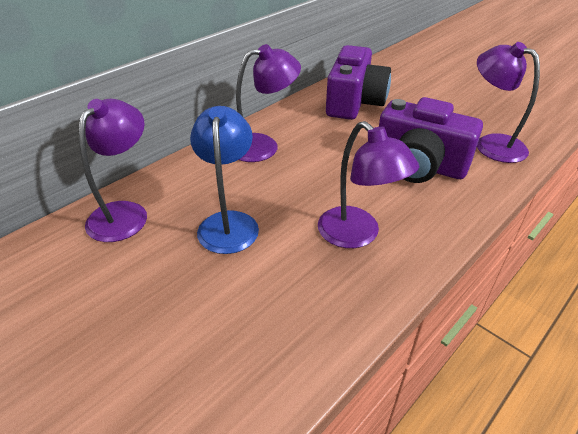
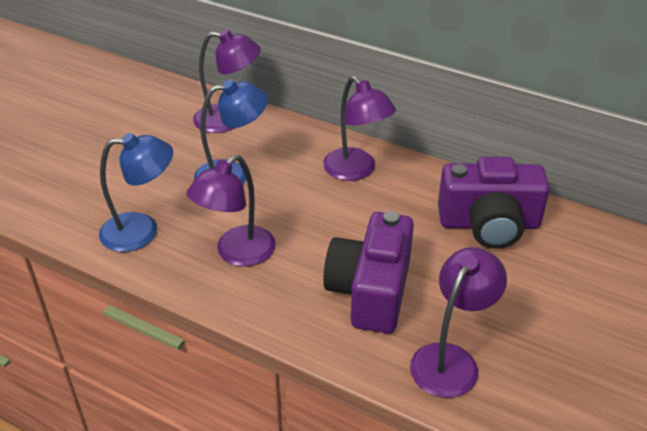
camera: 75 degrees right, 0 degrees up
(297, 311) = (142, 231): none -> blue lamp

